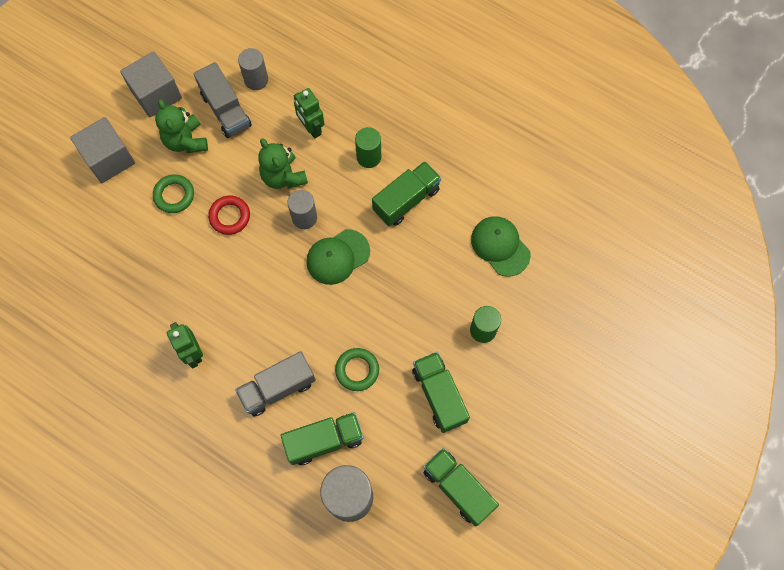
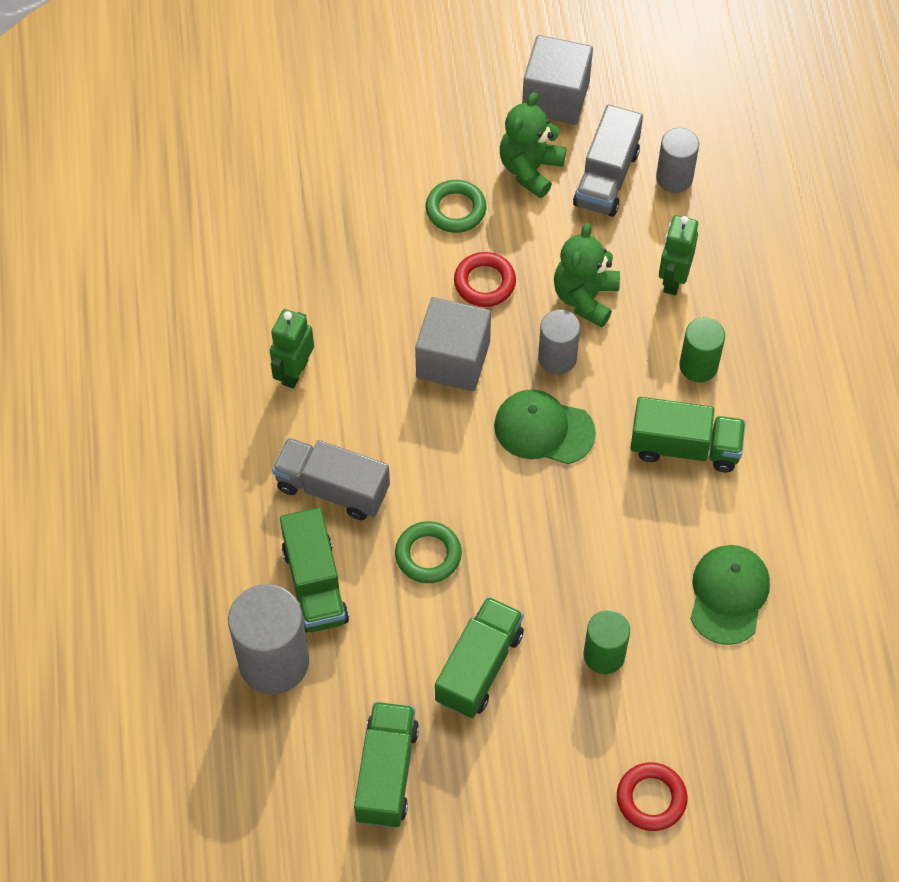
camera: 50 degrees right, 10 degrees down
(109, 159) = (436, 115): grey cube -> grey cube (453, 359)
(324, 441) = (315, 584): green truck -> green truck turned 45 degrees clockwise
(574, 370) = (651, 799): none -> red ring

